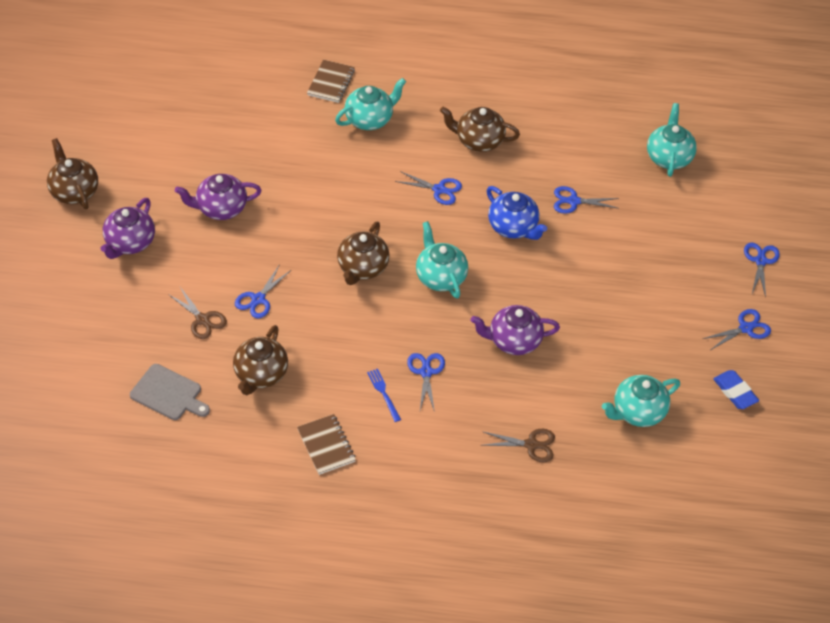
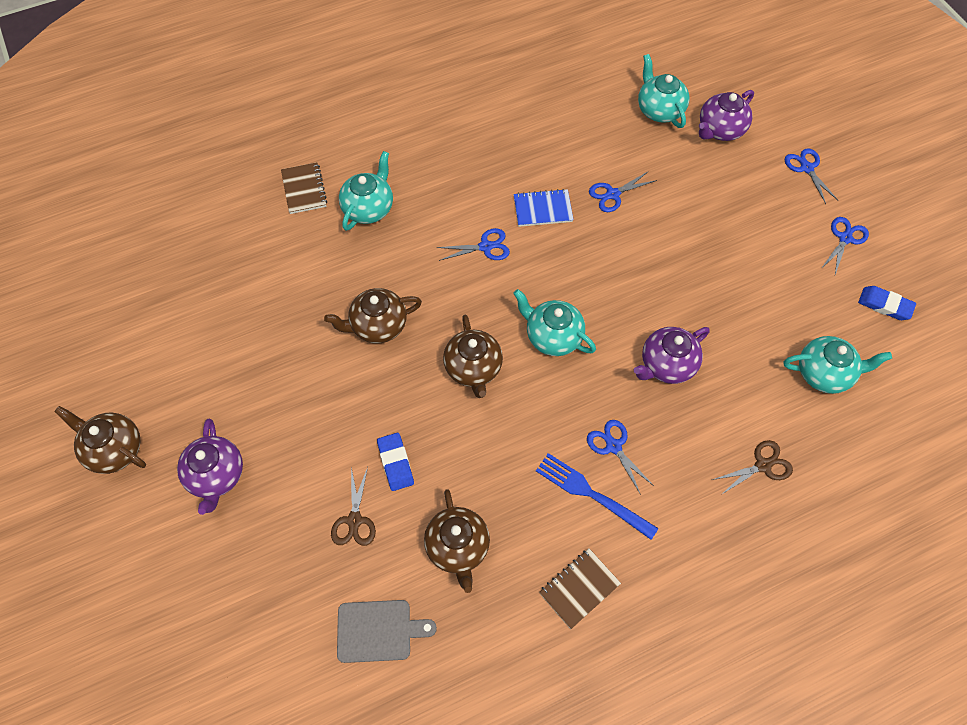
camera: 30 degrees left, 10 degrees up
(202, 319) = (354, 520): brown scissors -> brown scissors turned 75 degrees clockwise
(221, 208) = (287, 382): purple teapot -> purple teapot (720, 130)
(258, 299) = (395, 463): blue scissors -> blue eraser
(326, 445) = (579, 588): brown notebook -> brown notebook turned 75 degrees counterclockwise
(383, 393) = (591, 494): blue fork -> blue fork, size x1.76
(478, 141) = (485, 178): brown teapot -> brown teapot (377, 326)
(506, 185) = (543, 209): none -> blue notebook
(513, 227) = (580, 248): blue teapot -> none
(638, 412) = (824, 373): turquoise teapot -> turquoise teapot turned 120 degrees counterclockwise

